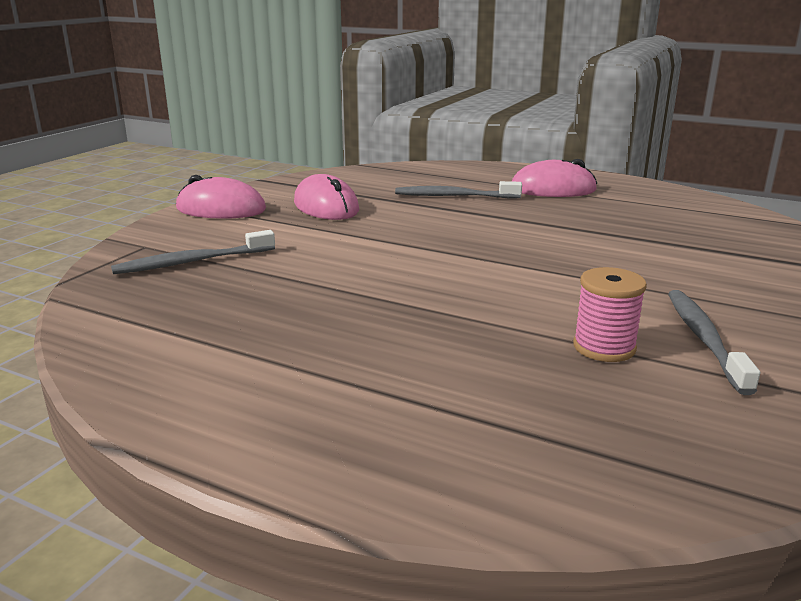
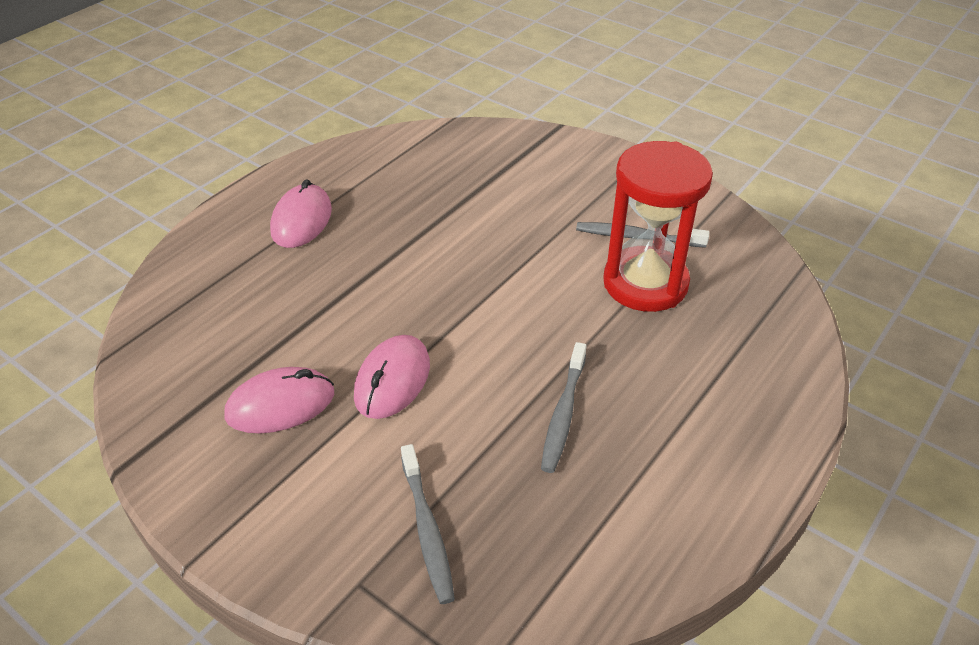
camera: 80 degrees left, 20 degrees up
(221, 209) = (245, 511): pink mouse -> pink mouse (392, 380)
(454, 196) = (290, 294): grey toothbrush -> grey toothbrush (563, 414)
(604, 347) = (645, 283): pink spool -> red hourglass

